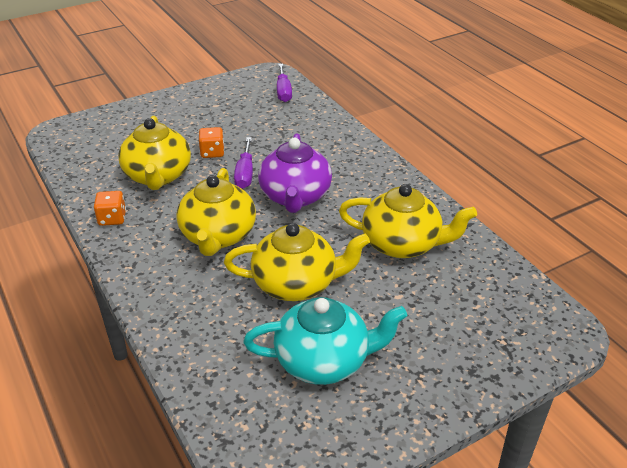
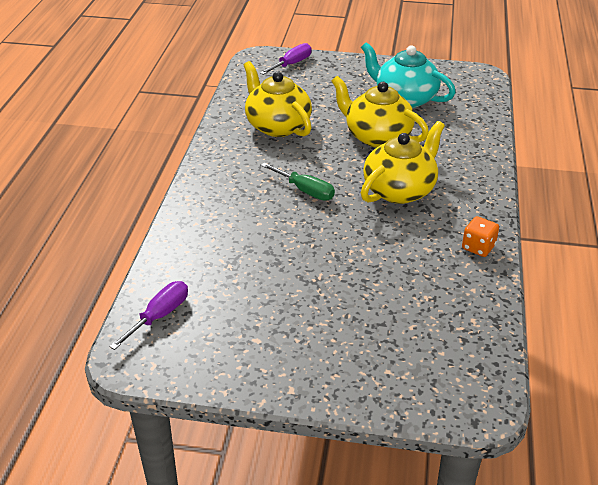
camera: 140 degrees left, 0 degrees up
(158, 176) = (405, 271): yellow teapot -> none
(212, 152) = (328, 271): orange dice -> none
(245, 173) = (322, 232): purple screwdriver -> purple screwdriver (291, 64)
(295, 196) = (305, 191): purple teapot -> green screwdriver

